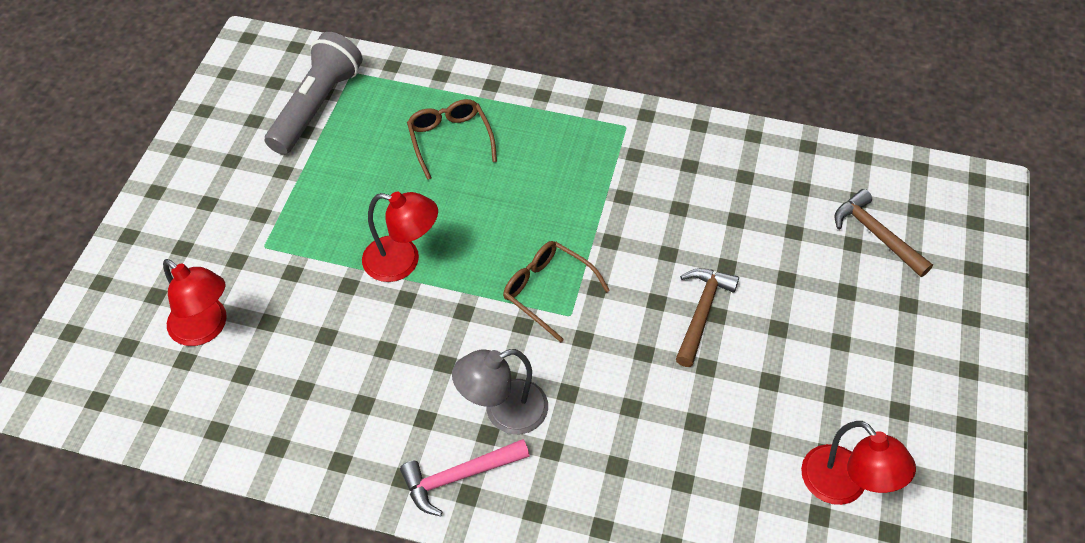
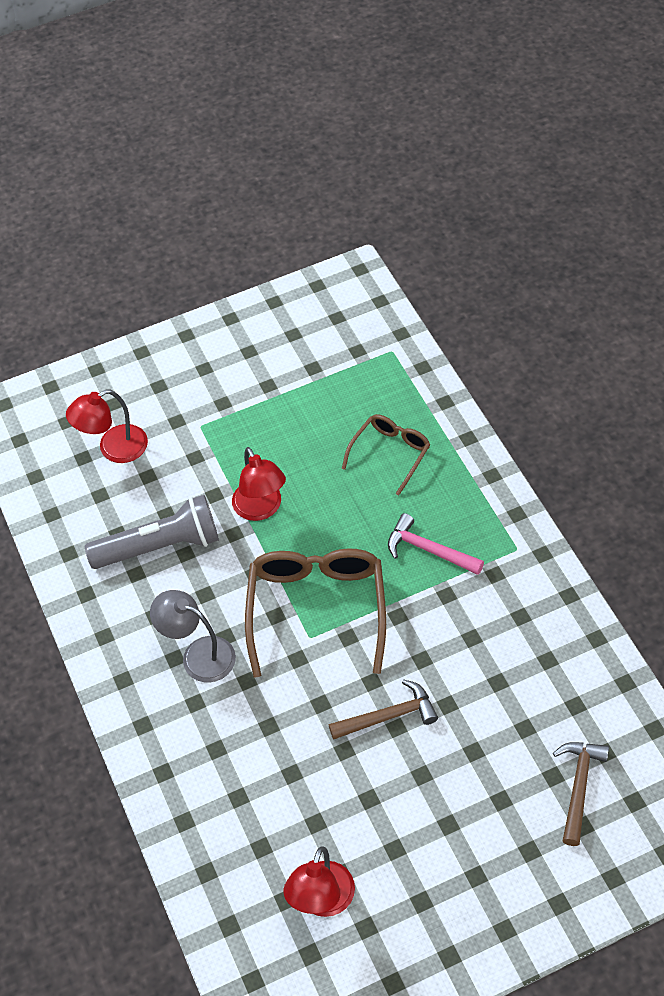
camera: 55 degrees right, 0 degrees up
(206, 328) = (114, 449): red lamp -> red lamp turned 60 degrees clockwise
(317, 106) = (341, 357): grey flashlight -> grey flashlight (160, 546)
(459, 477) = (130, 665): pink hammer -> pink hammer (428, 550)
(547, 291) = (317, 609): brown glasses -> brown glasses, size x1.76

